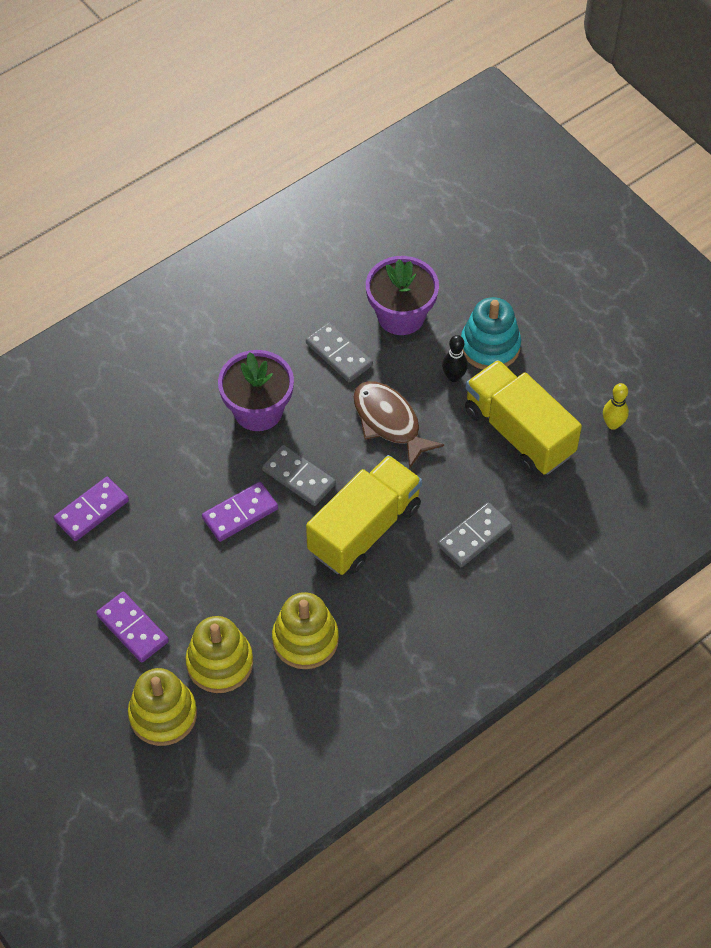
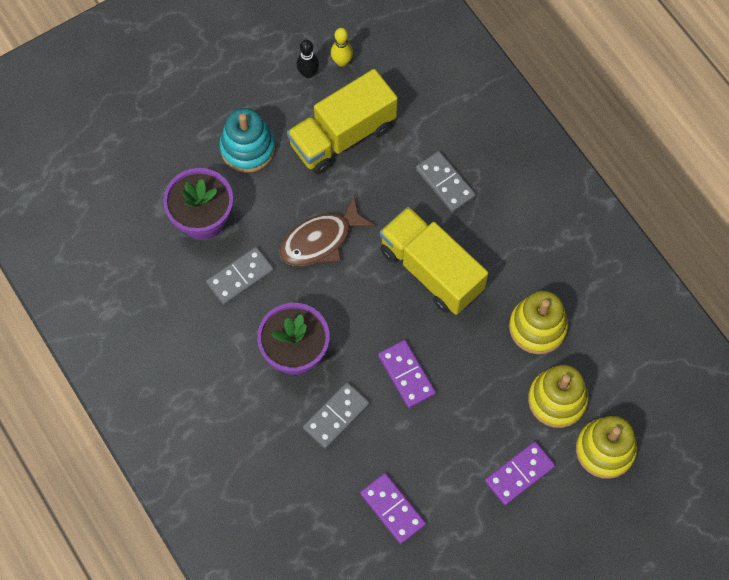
camera: 85 degrees left, 10 degrees up
(299, 477) = (372, 321): grey domino -> grey domino (336, 416)
(454, 377) = (277, 181): black bowling pin -> black bowling pin (308, 73)

